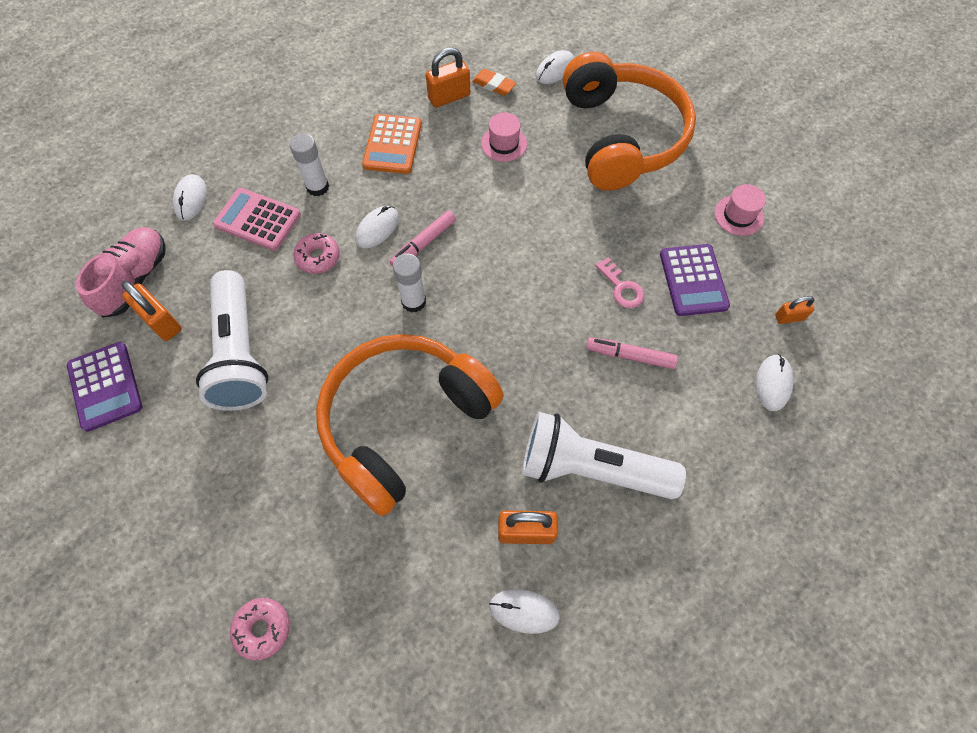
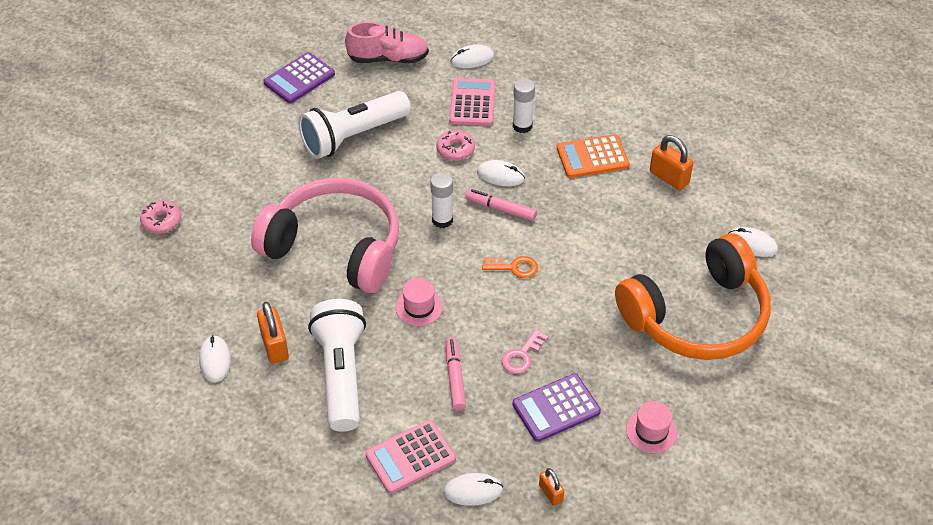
camera: 70 degrees right, 15 degrees down
(161, 322) = (360, 86): orange padlock -> none
(404, 422) = (335, 247): orange headphones -> pink headphones
(494, 85) = (703, 204): orange eraser -> none
(504, 144) = (637, 231): pink hat -> pink hat (419, 307)
(507, 258) = (514, 267): none -> orange key
(719, 429) = (410, 457): none -> pink calculator

